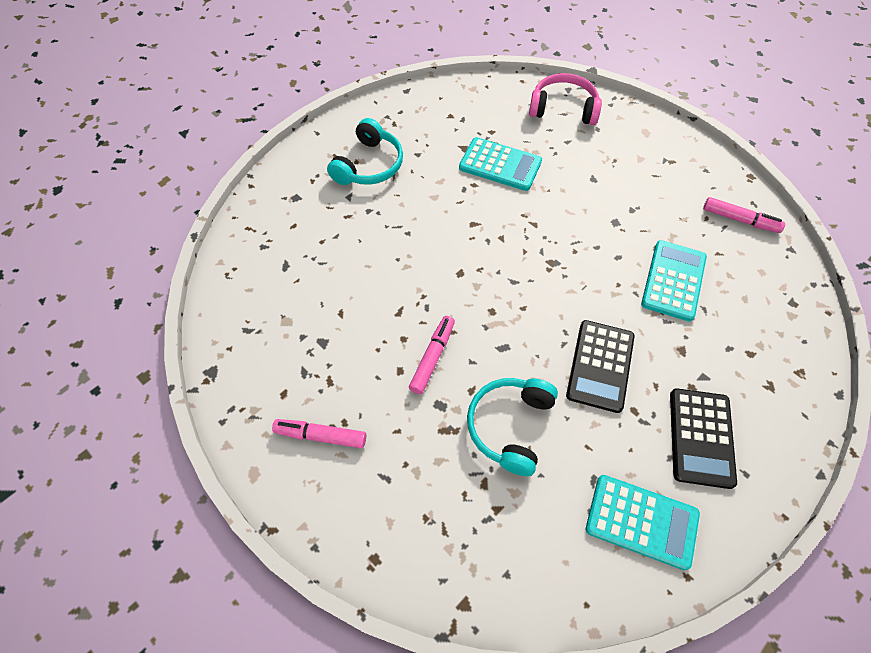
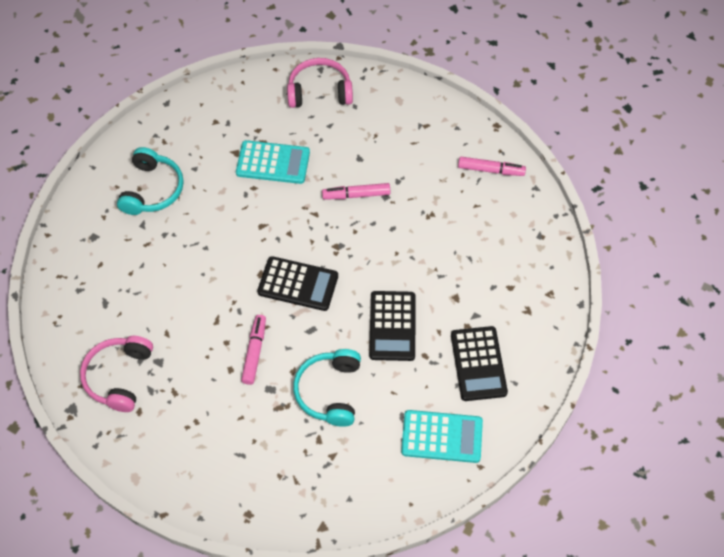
camera: 15 degrees left, 0 degrees up
(274, 348) = (119, 376): none -> pink headphones
(321, 436) = (180, 436): pink marker -> pink marker (356, 195)
(499, 293) = (298, 284): none -> black calculator
(673, 280) = (441, 239): turquoise calculator -> none

